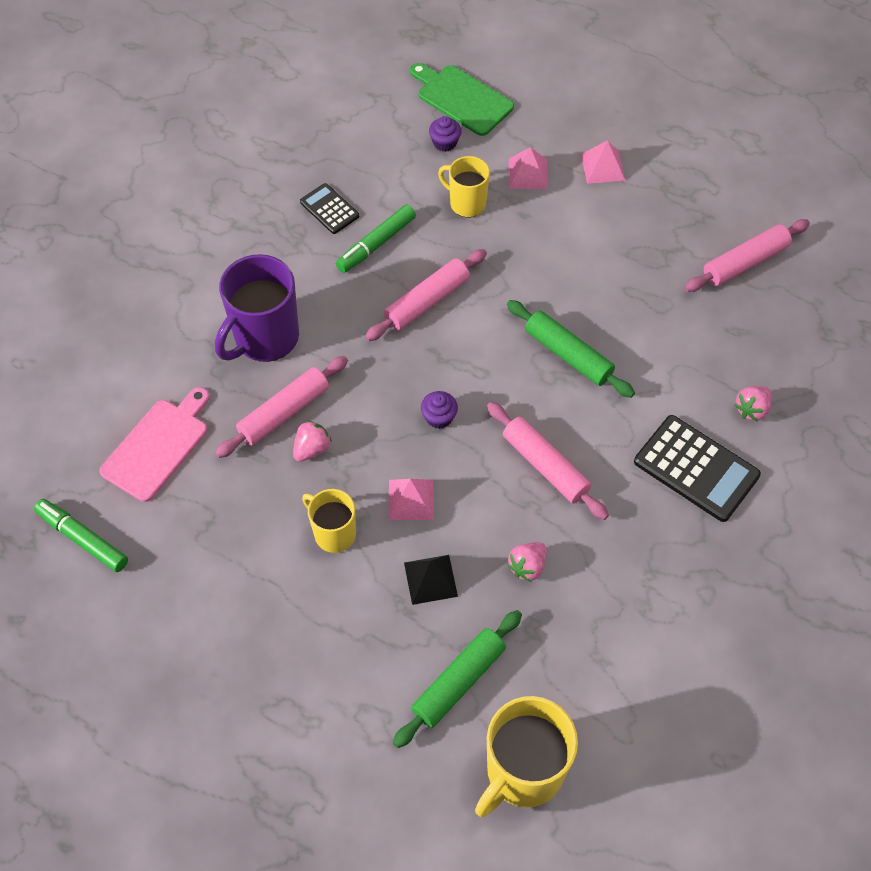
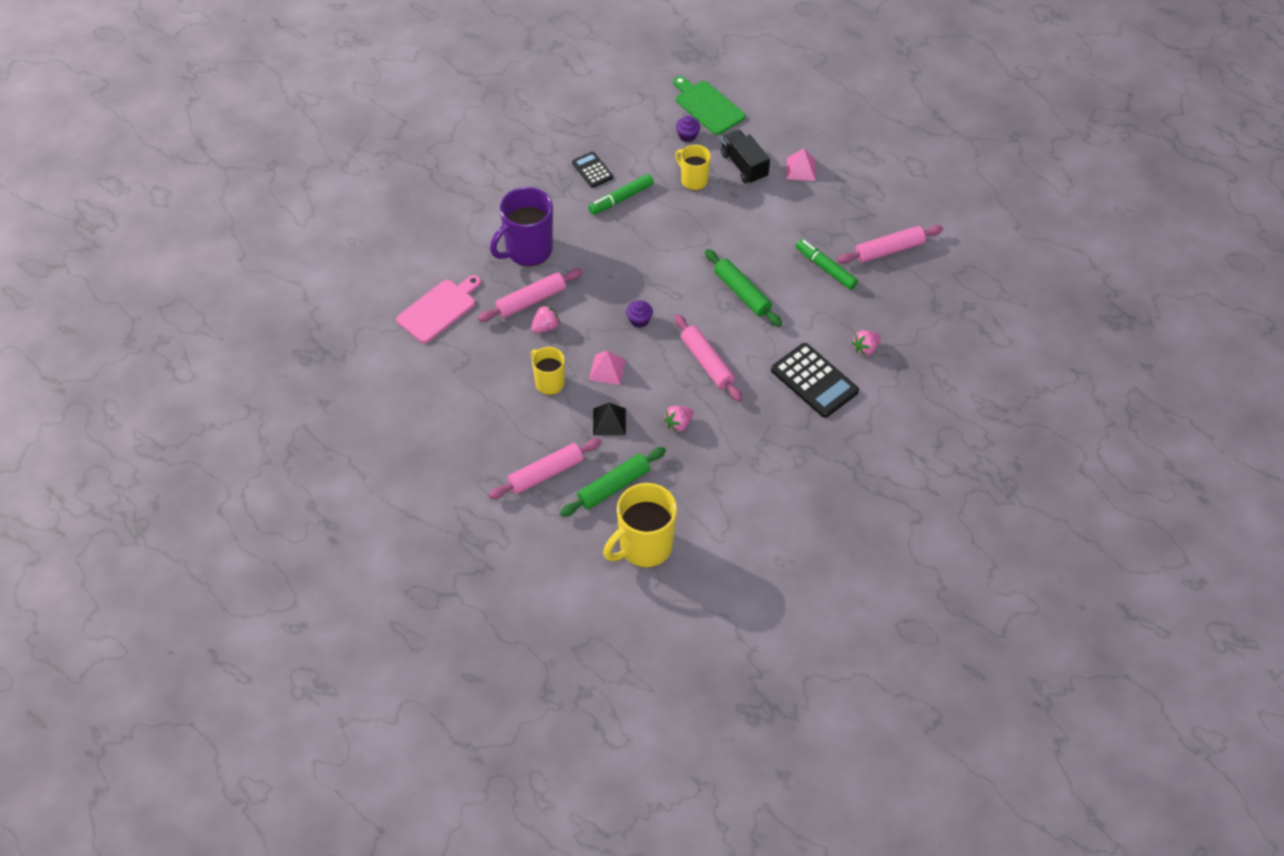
camera: 10 degrees right, 5 degrees down
(82, 539) = (377, 359): green marker -> green marker (825, 268)
(427, 301) = (648, 242): pink rolling pin -> pink rolling pin (545, 473)
(528, 173) = (744, 166): pink pyramid -> black truck

